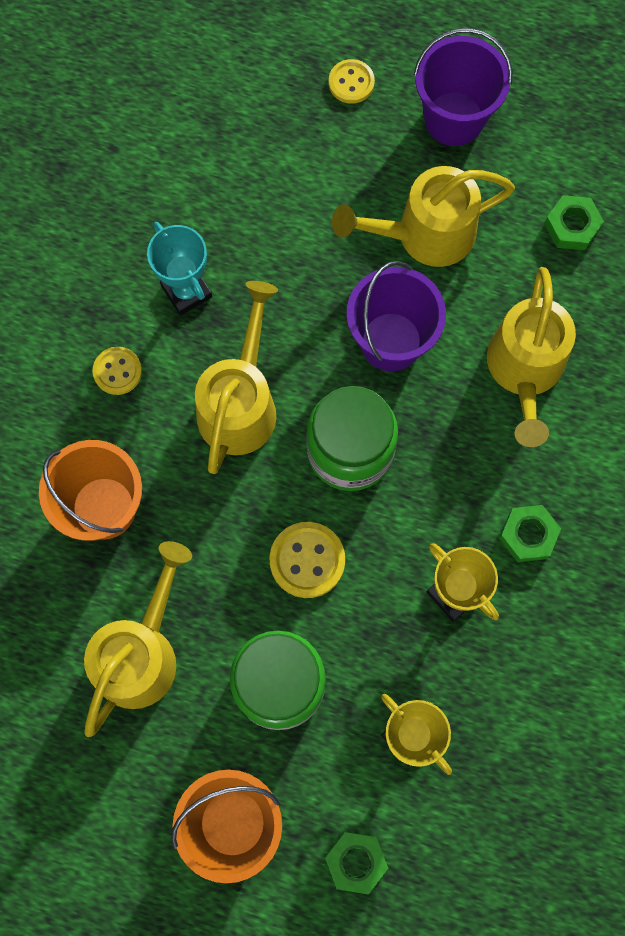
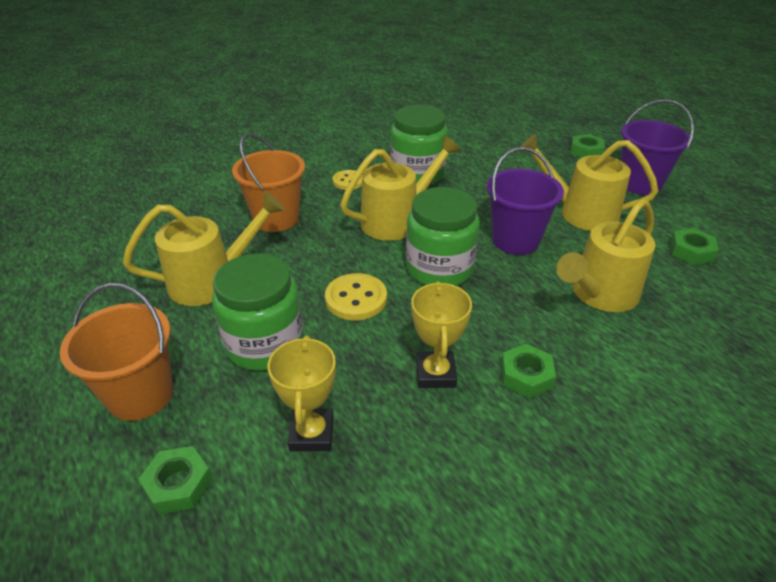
camera: 40 degrees right, 35 degrees down
(186, 291) = (417, 174): turquoise trophy -> green jar
(351, 82) = (586, 151): yellow button -> green nut

